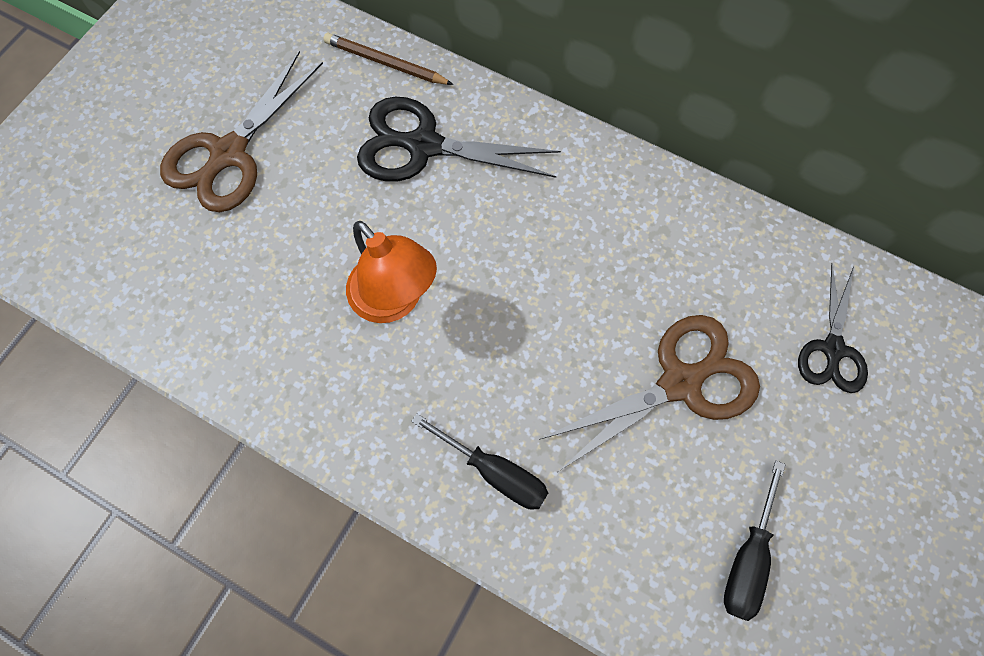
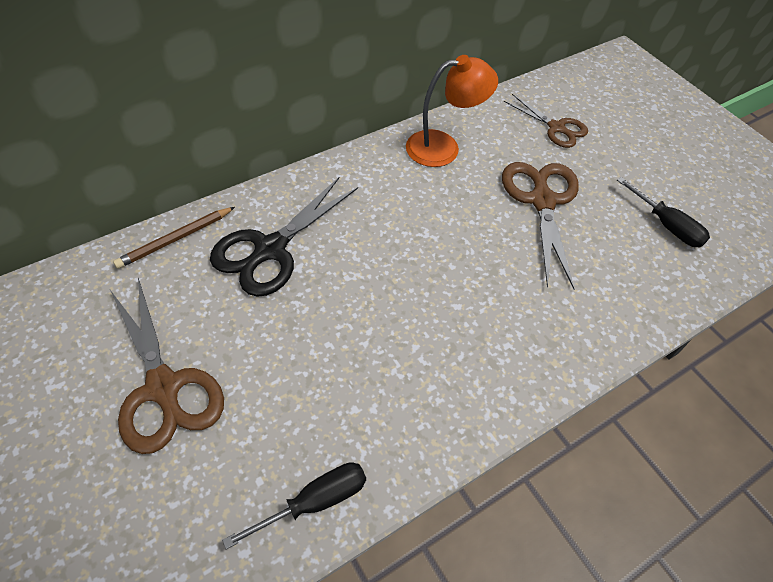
camera: 65 degrees left, 15 degrees down
(395, 300) = (389, 326): orange lamp -> orange lamp (443, 147)
(494, 471) = (556, 326): black screwdriver -> black screwdriver (314, 502)
(832, 349) = (556, 128): black scissors -> brown scissors

